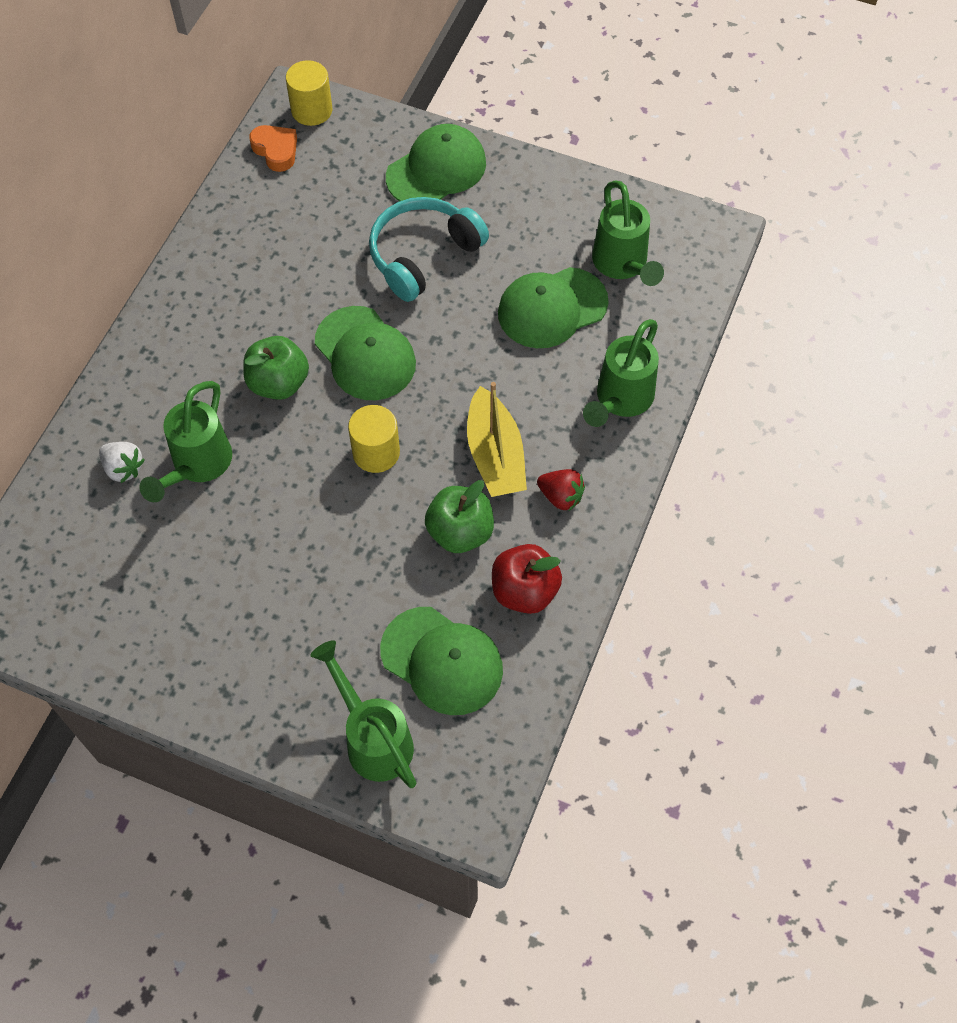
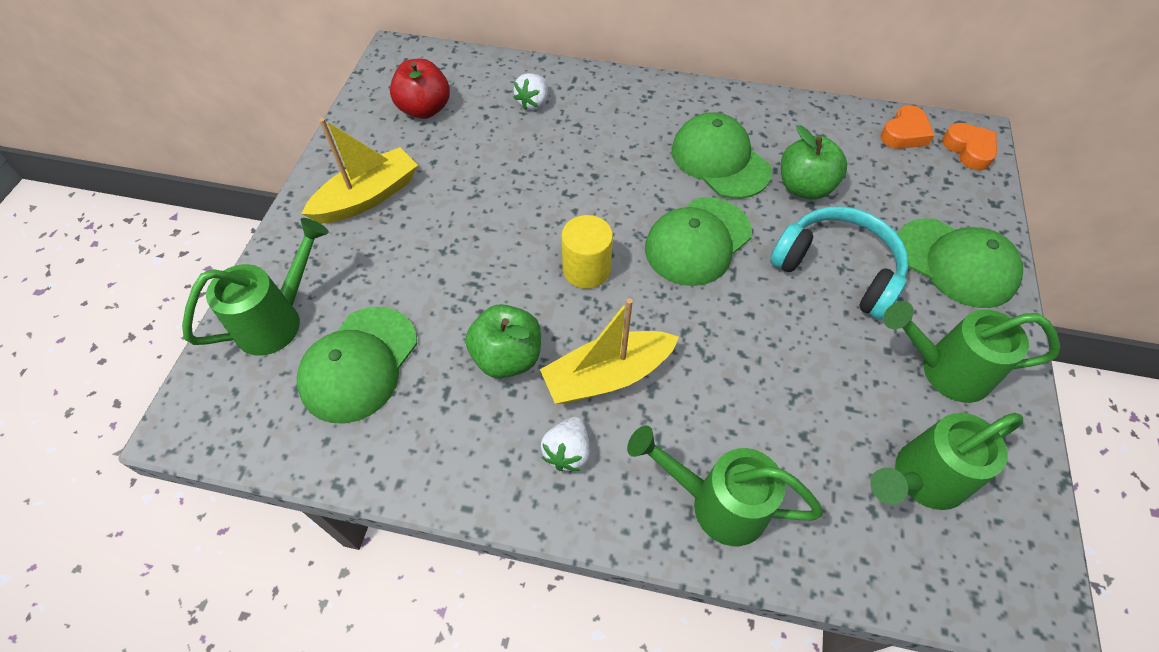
camera: 80 degrees right, 5 degrees down
(197, 466) = (544, 146): green watering can -> green watering can (943, 370)
(225, 651) = (367, 197): none -> yellow boat
(278, 383) = (644, 183): green apple -> green apple (804, 187)
(312, 110) = (968, 150): yellow cylinder -> orange heart
(524, 591) = (443, 430): red apple -> red apple (424, 109)
(552, 308) = (821, 405): green cap -> green cap (720, 160)
(561, 496) = (567, 452): red strawberry -> white strawberry

